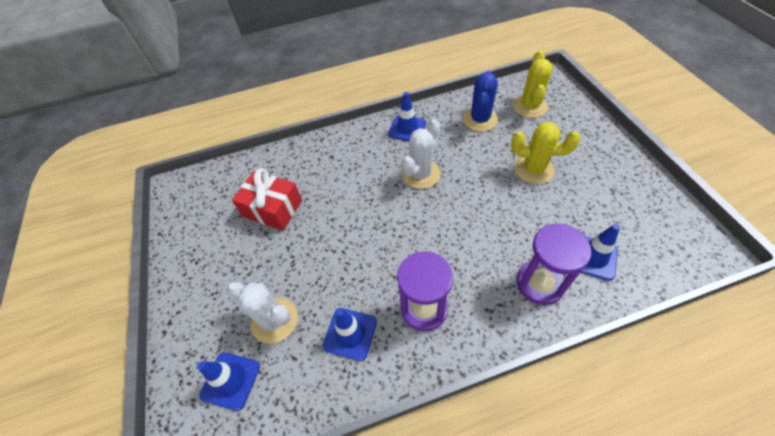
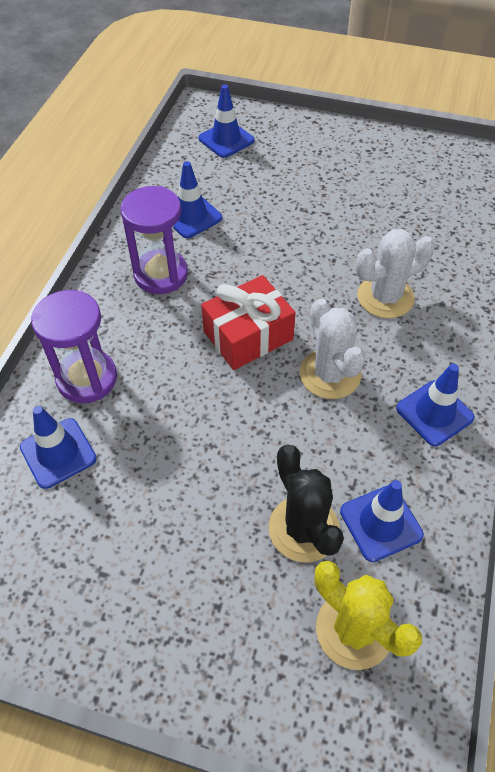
camera: 120 degrees right, 0 degrees up
(273, 208) = (393, 220): red gift -> red gift (248, 336)
(274, 320) = (253, 178): white cactus -> white cactus (385, 297)
(480, 119) = (381, 523): blue cactus -> blue traffic cone
(510, 139) = (304, 529): none -> black cactus
(533, 169) = (224, 508): yellow cactus -> none

